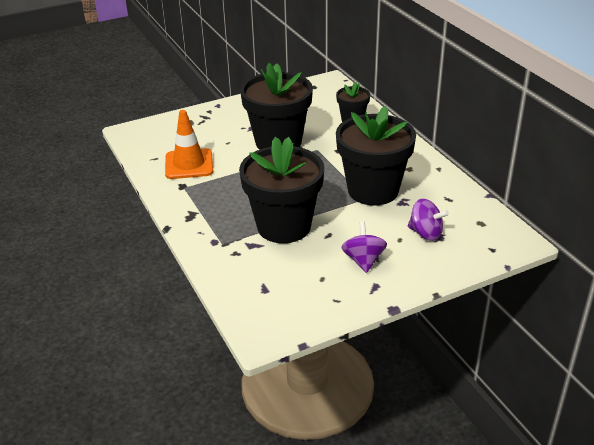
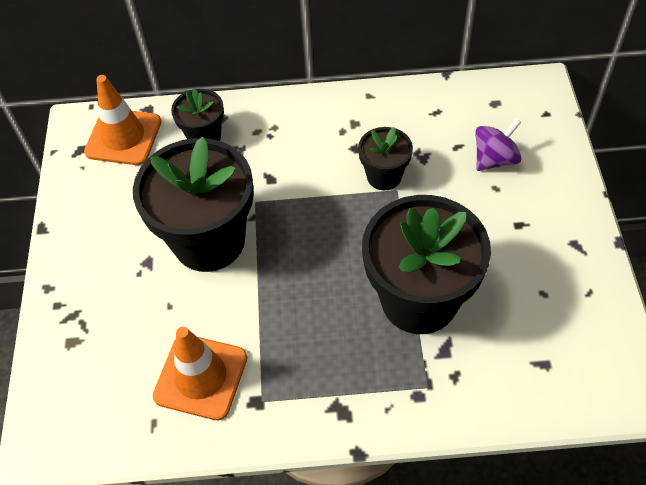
camera: 65 degrees left, 20 degrees up
(331, 95) = (123, 137): none -> orange traffic cone
(363, 260) = (524, 238): purple spinning top -> none
(373, 190) = (384, 176): black flower pot -> black flower pot, size x0.50

